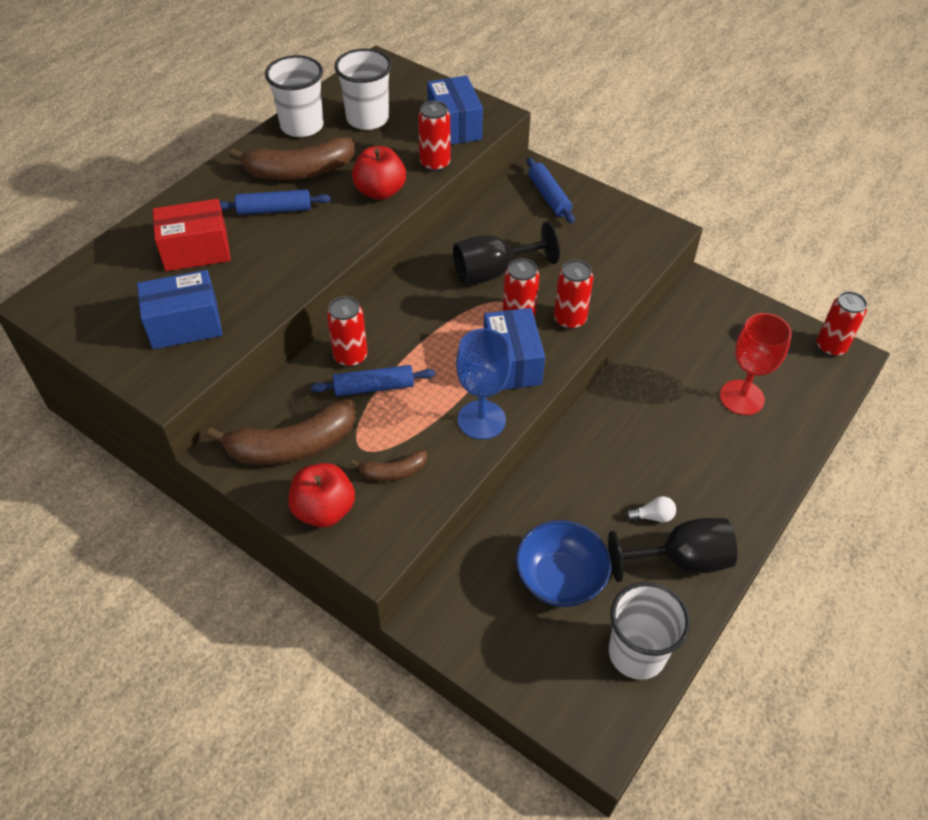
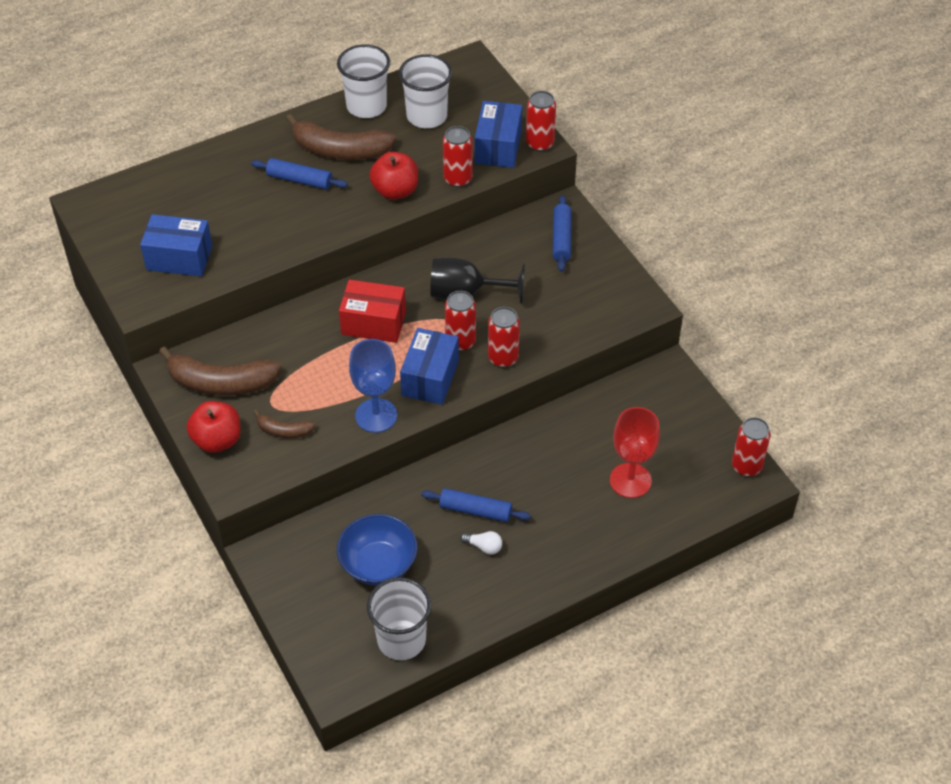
camera: 25 degrees right, 0 degrees up
(196, 250) = (219, 197): red box -> red box (373, 323)
(350, 356) = (305, 327): red can -> red can (539, 143)
(374, 387) = (308, 359): blue rolling pin -> blue rolling pin (475, 510)
(681, 560) = (483, 588): black goblet -> none

